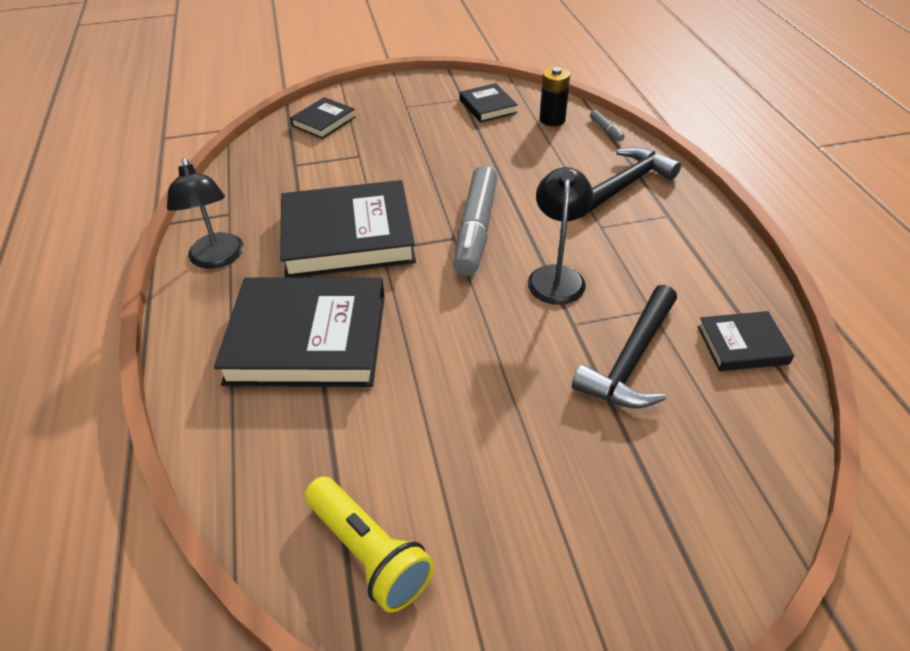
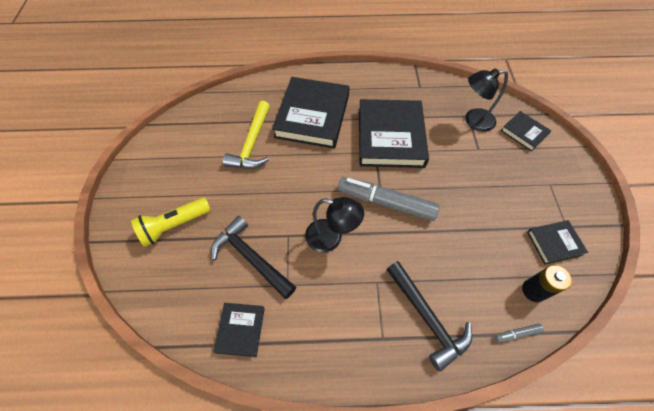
camera: 100 degrees right, 15 degrees up
(217, 259) = (380, 83): black lamp -> black lamp (473, 121)
(369, 553) = (192, 129): yellow flashlight -> yellow flashlight (174, 225)
(392, 419) = (252, 143): none -> yellow hammer

